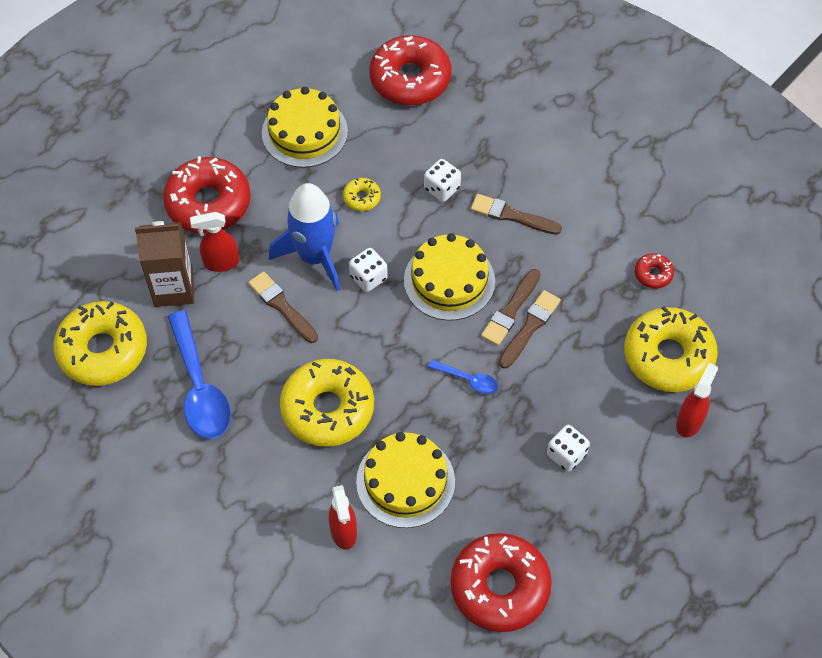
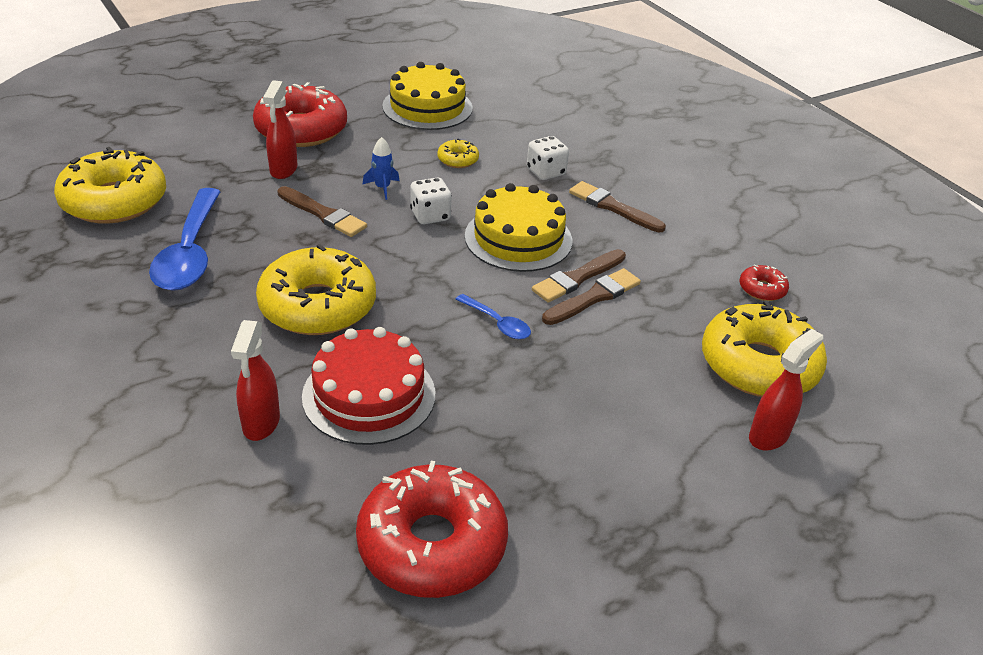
camera: 15 degrees right, 20 degrees down
(174, 288) = (222, 176): brown carton -> none
(221, 263) = (283, 170): red spray bottle -> red spray bottle turned 90 degrees counterclockwise
(282, 306) = (323, 214): brown brush -> brown brush turned 150 degrees clockwise
(314, 256) = (382, 188): blue rocket -> blue rocket, size x0.41
(405, 481) = (369, 395): yellow cake -> red cake
(410, 79) = (552, 98): red donut -> none
(566, 455) = (589, 425): white dice -> none

